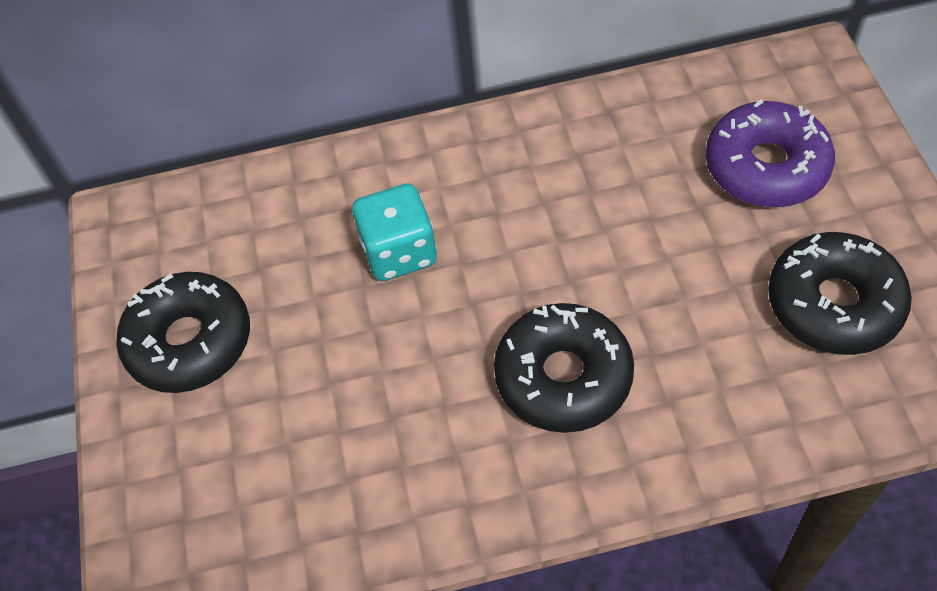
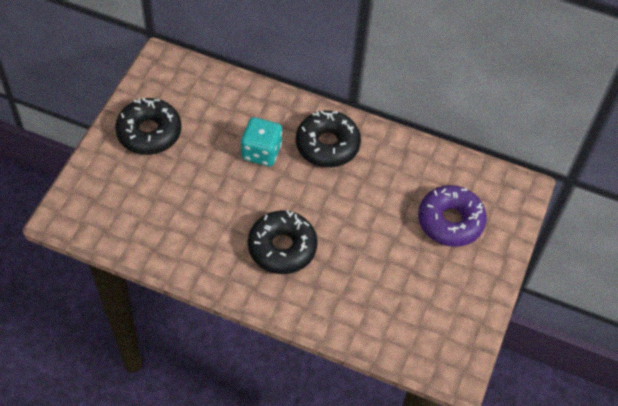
camera: 25 degrees right, 0 degrees up
(834, 304) = (420, 296): black donut -> black donut (327, 145)

